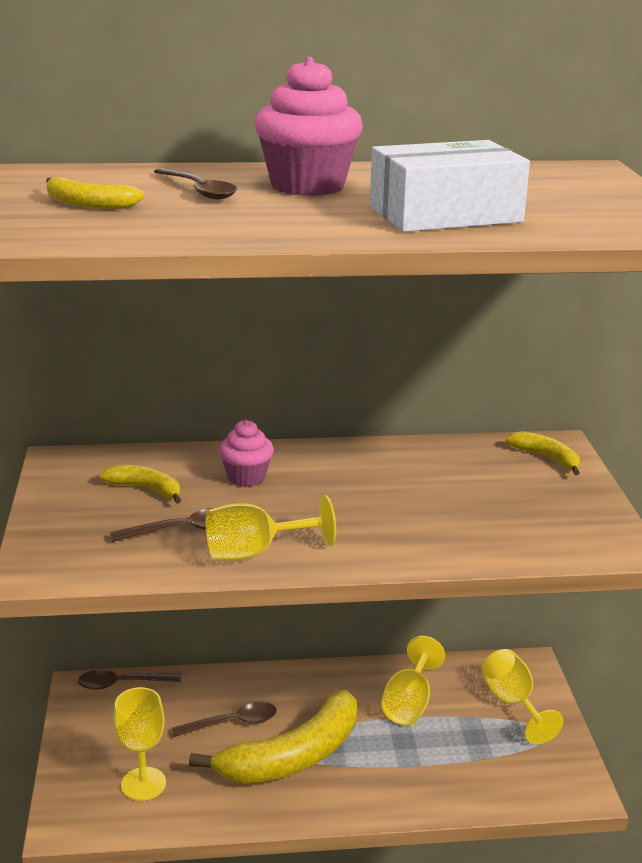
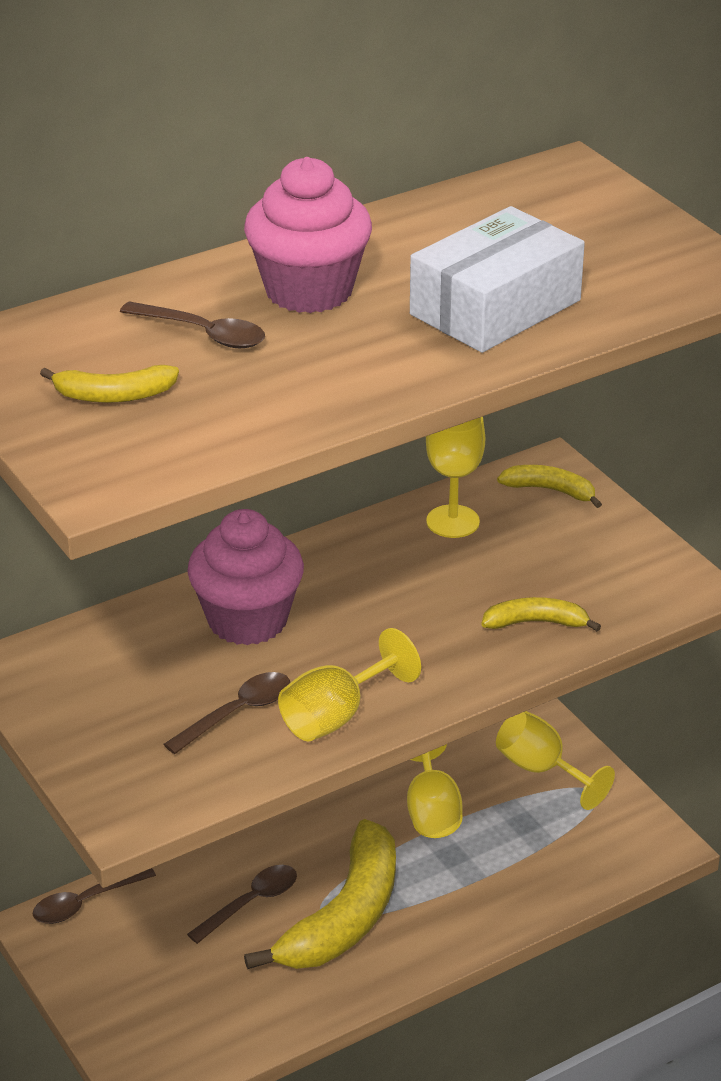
camera: 25 degrees left, 10 degrees up
(143, 784) = (202, 1008): yellow goblet -> yellow goblet (452, 521)
(146, 489) = (148, 673): yellow banana -> yellow banana (536, 623)
(246, 477) = (247, 620): pink cupcake -> pink cupcake, size x1.70

